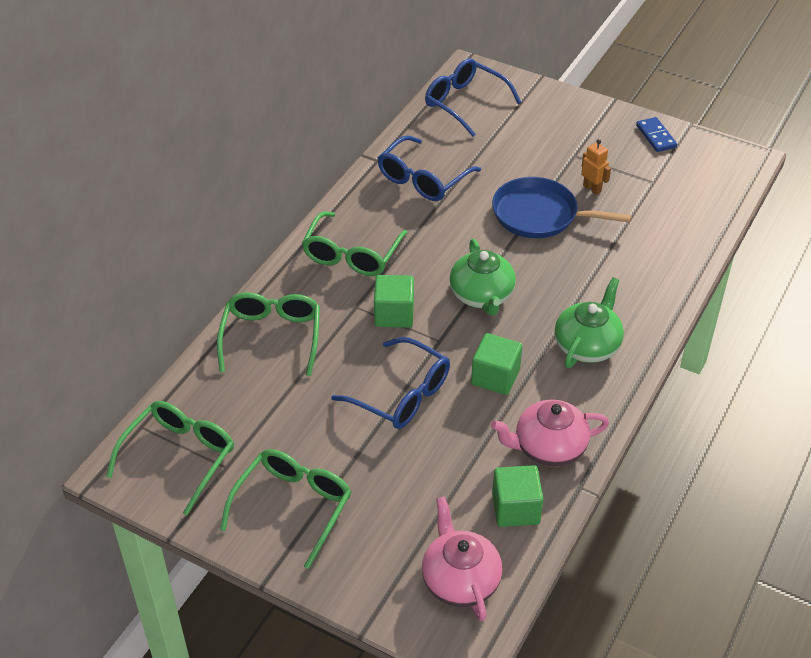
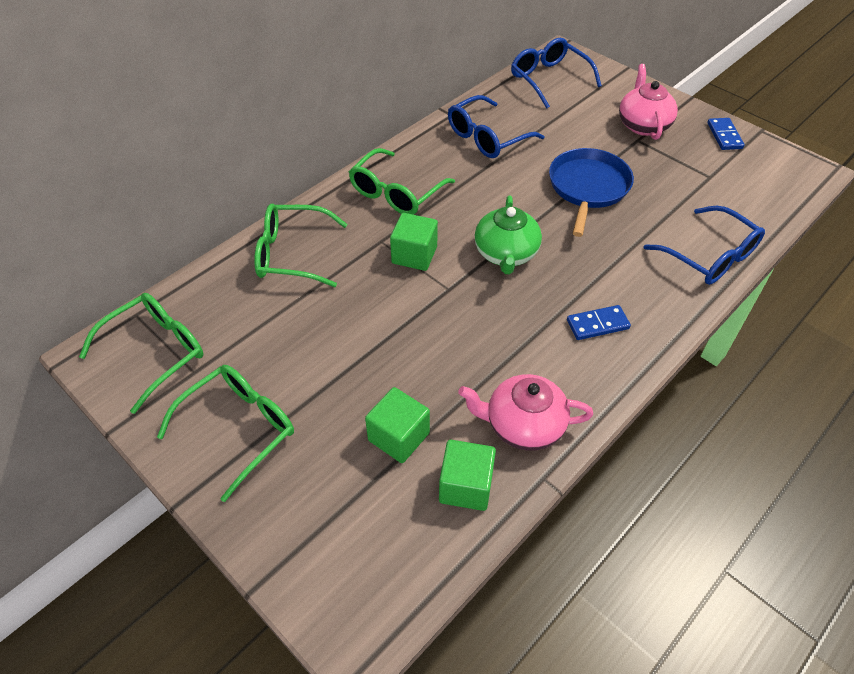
camera: 15 degrees right, 5 degrees up
(272, 337) = (292, 254): green glasses -> green glasses turned 105 degrees counterclockwise
(402, 395) = (392, 336): blue glasses -> blue glasses (710, 256)
(460, 580) = (377, 556): pink teapot -> pink teapot (643, 125)
(495, 377) = (492, 337): green cube -> green cube (398, 437)
(539, 215) = (588, 188): blue pan -> blue pan turned 75 degrees clockwise
(587, 345) = (597, 324): green teapot -> blue domino
(592, 188) = (647, 172): orange robot -> none

